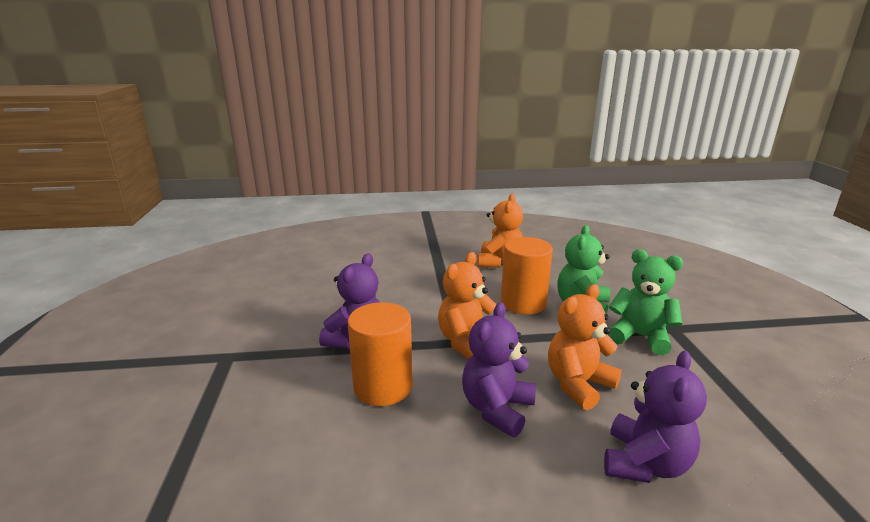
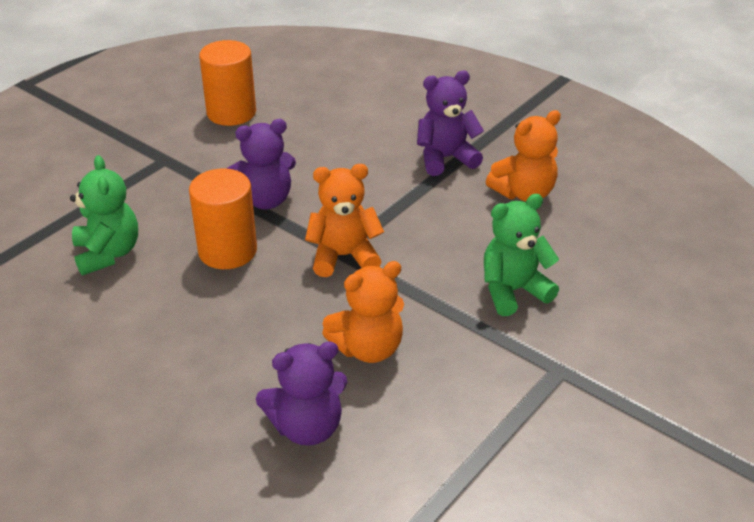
camera: 45 degrees right, 15 degrees up
(497, 409) = (275, 321): purple teddy bear -> purple teddy bear (445, 158)
(523, 303) = (461, 252): orange cylinder -> orange cylinder (231, 113)
(578, 384) = (368, 348): orange teddy bear -> orange teddy bear turned 150 degrees clockwise
(640, 337) = (507, 353): green teddy bear -> green teddy bear (108, 253)

